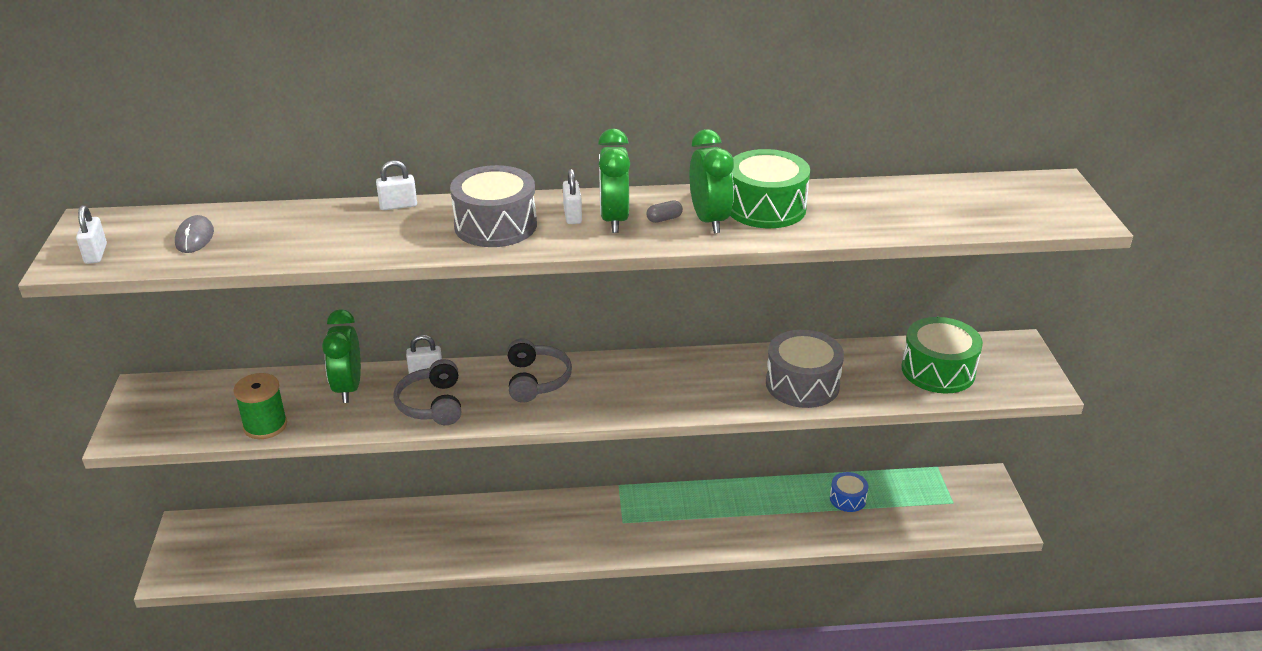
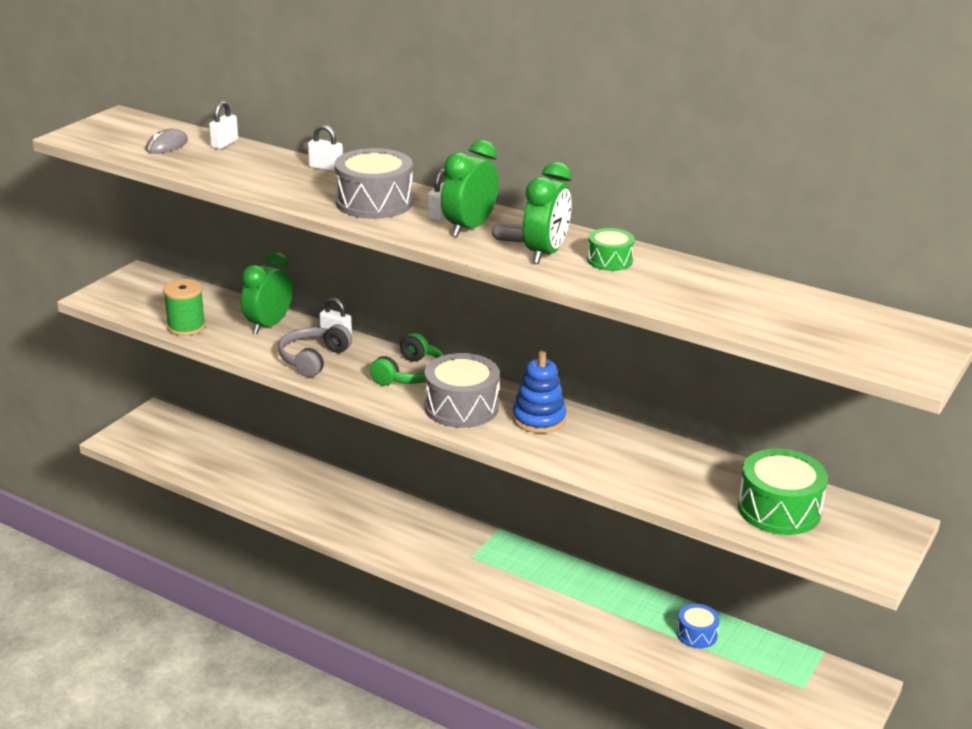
camera: 35 degrees right, 5 degrees down
(96, 254) = (97, 136): white padlock -> white padlock (224, 144)
(536, 380) = (410, 374): grey headphones -> green headphones
(688, 374) = (539, 419): none -> blue stacking toy
(765, 207) = (609, 260): green drum -> green drum, size x0.55
(802, 384) = (630, 466): grey drum -> grey drum (461, 407)

